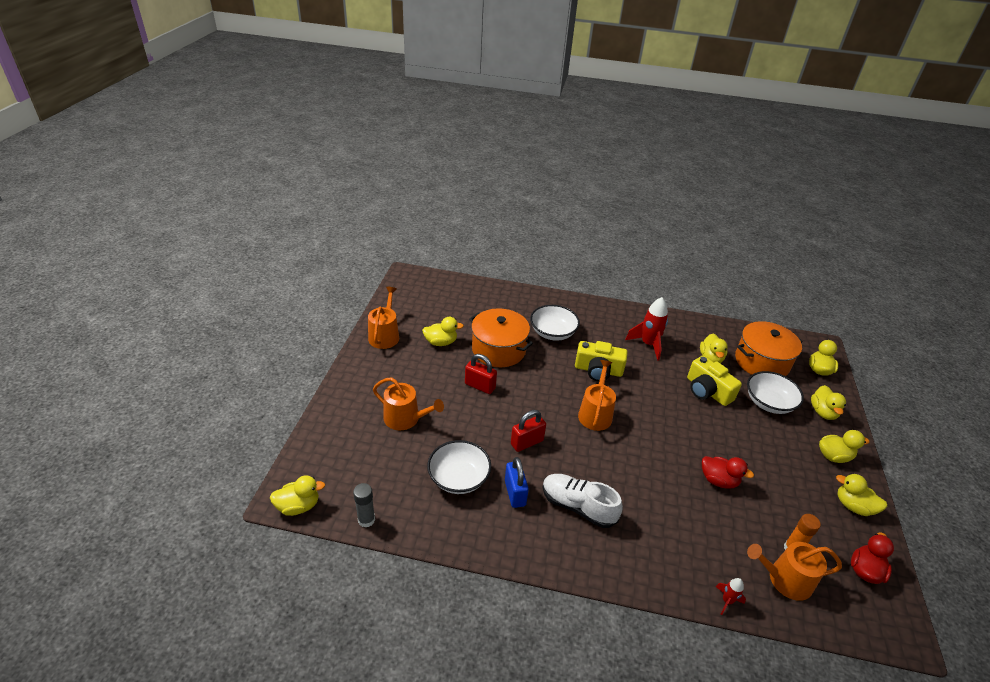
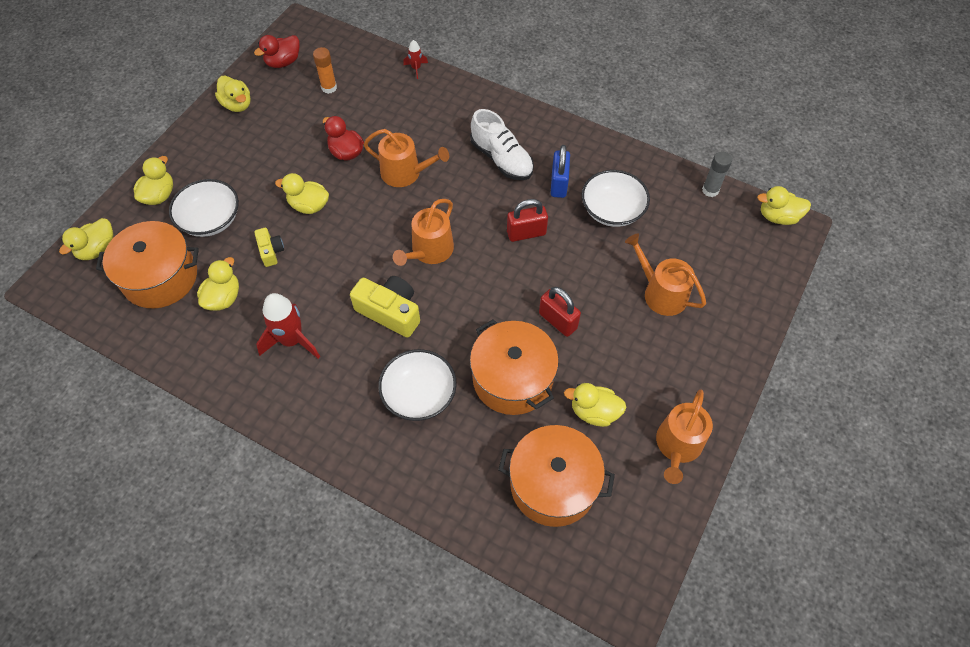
camera: 160 degrees left, 20 degrees up
(456, 308) = (553, 484): none -> orange pot
(707, 391) = (271, 251): yellow camera -> yellow camera, size x0.56
(784, 579) = (356, 71): orange watering can -> orange watering can (405, 173)
(833, 456) = (204, 149): yellow duck -> yellow duck (309, 205)

